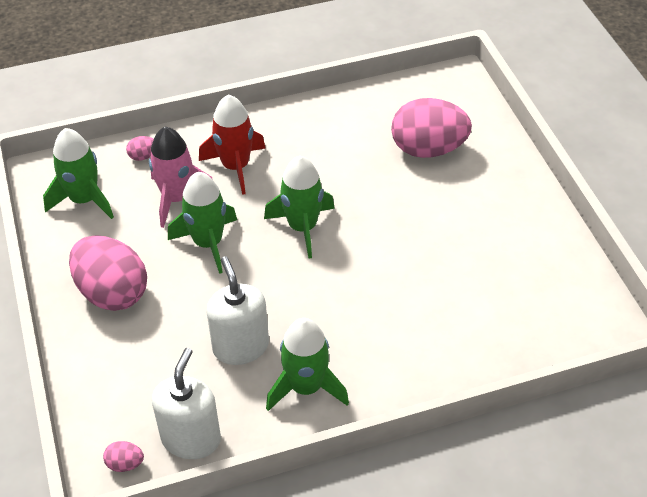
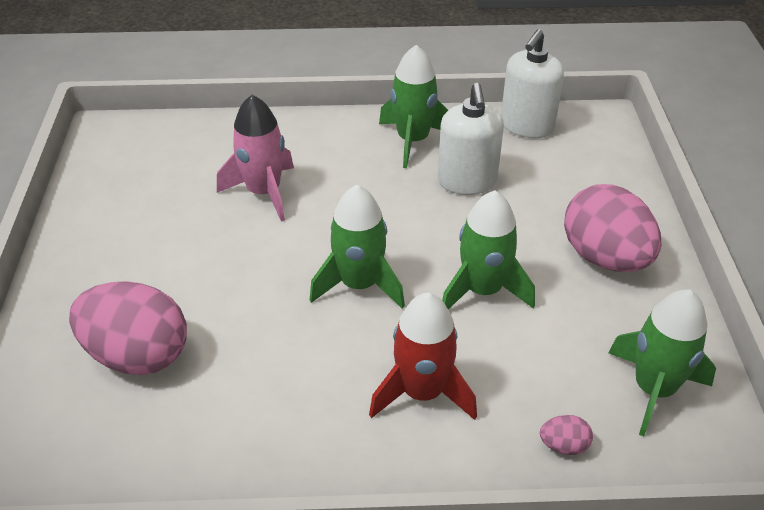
camera: 165 degrees left, 5 degrees down
(125, 464) = (586, 120): pink egg -> none
(177, 198) = (516, 361): pink rocket -> pink rocket (263, 192)

